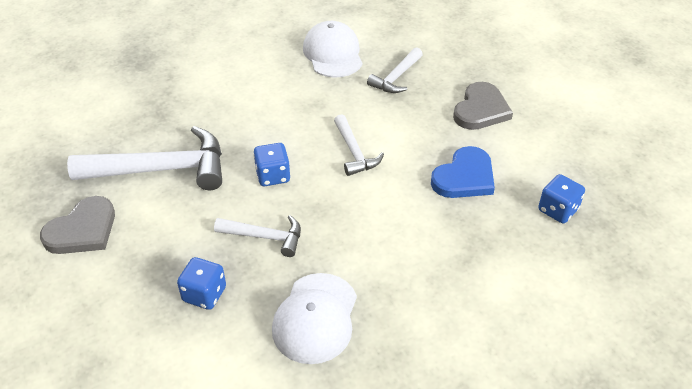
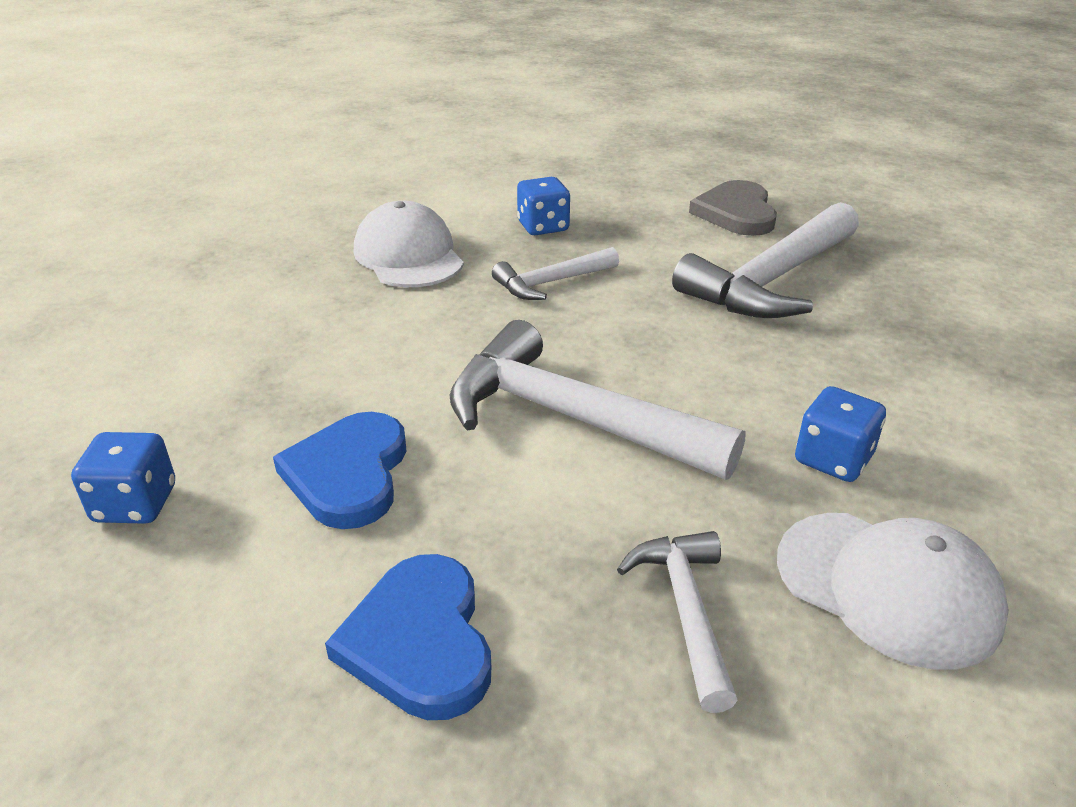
camera: 140 degrees right, 10 degrees down
(273, 176) = (637, 335): blue dice -> blue dice (833, 459)
(354, 152) = (571, 418): white hammer -> white hammer, size x1.86
(481, 109) = (420, 641): grey heart -> blue heart

